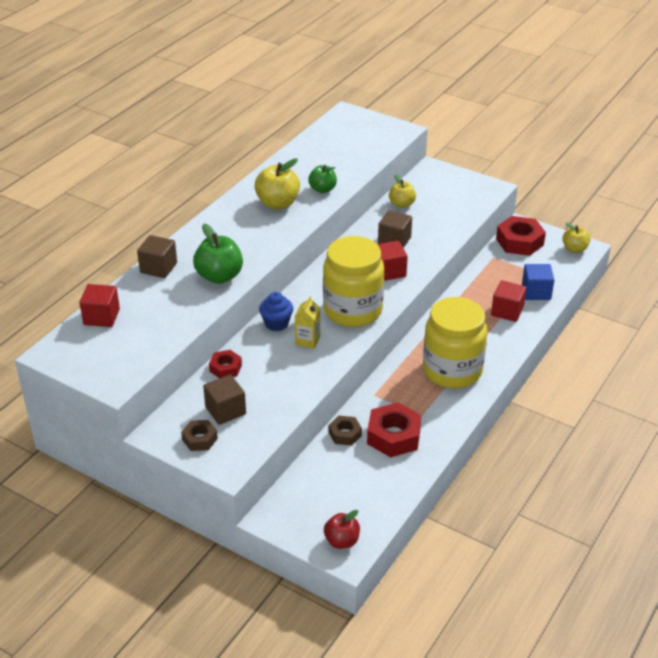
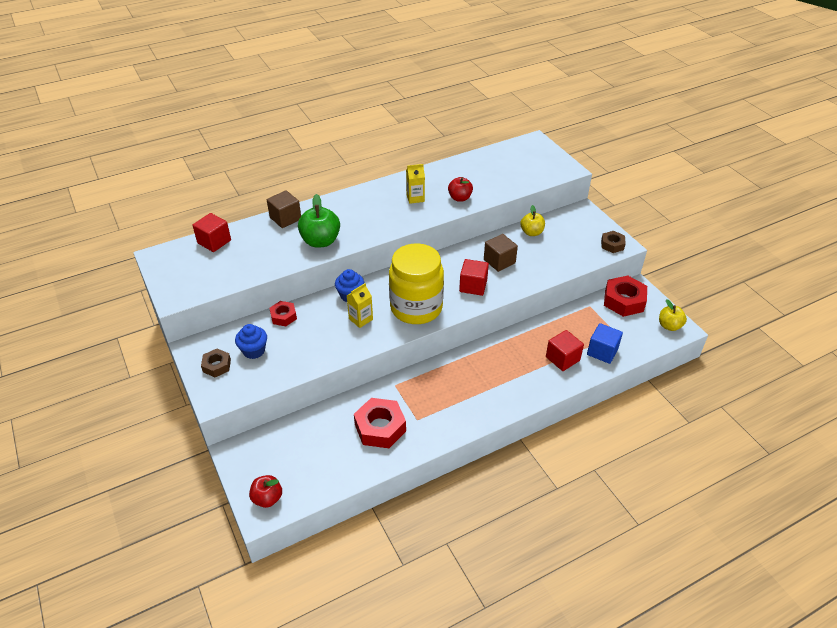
camera: 30 degrees right, 5 degrees up
(225, 410) = (254, 351): brown cube -> blue cupcake
(278, 203) = (415, 198): yellow apple -> yellow carton
(322, 189) = (460, 198): green apple -> red apple
(345, 434) = (345, 408): brown nut -> brown nut (612, 245)
(452, 370) = (473, 392): yellow jar -> none

